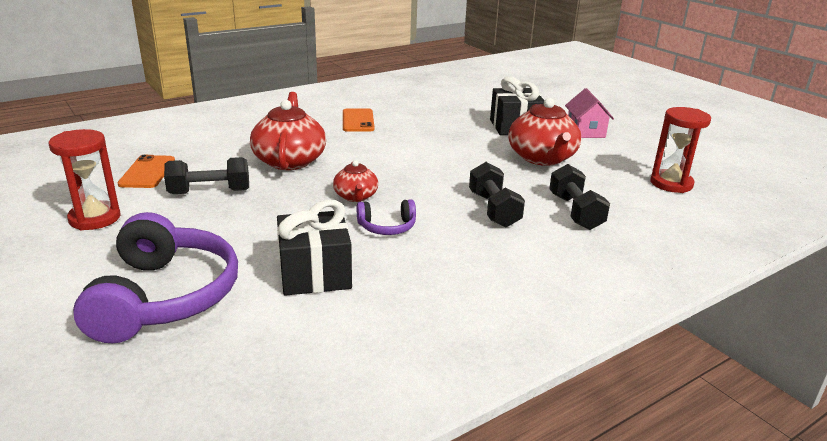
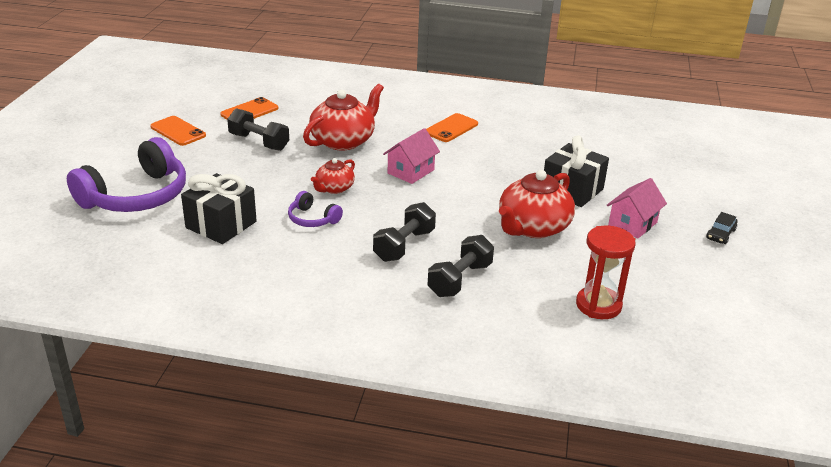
camera: 45 degrees right, 5 degrees up
(95, 218) = (178, 131): red hourglass -> orange phone
(390, 159) = (411, 171): none -> pink house
(633, 117) = (720, 234): none -> black car

